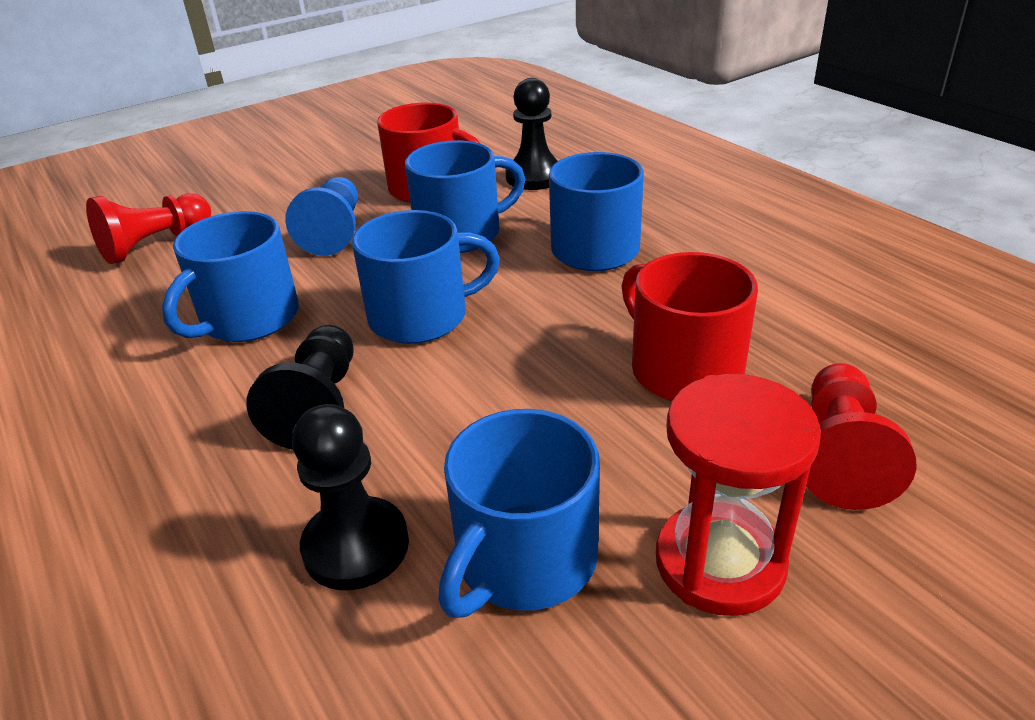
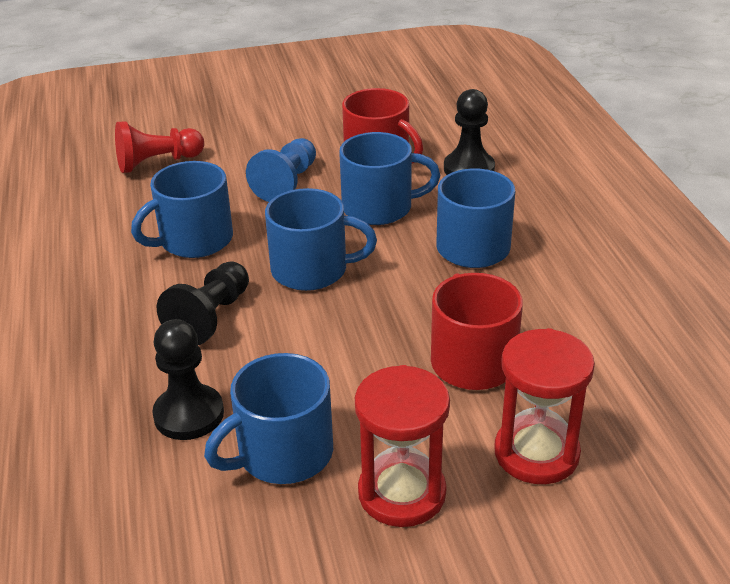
camera: 20 degrees right, 0 degrees up
(840, 455) = (536, 453): red pawn -> red hourglass

